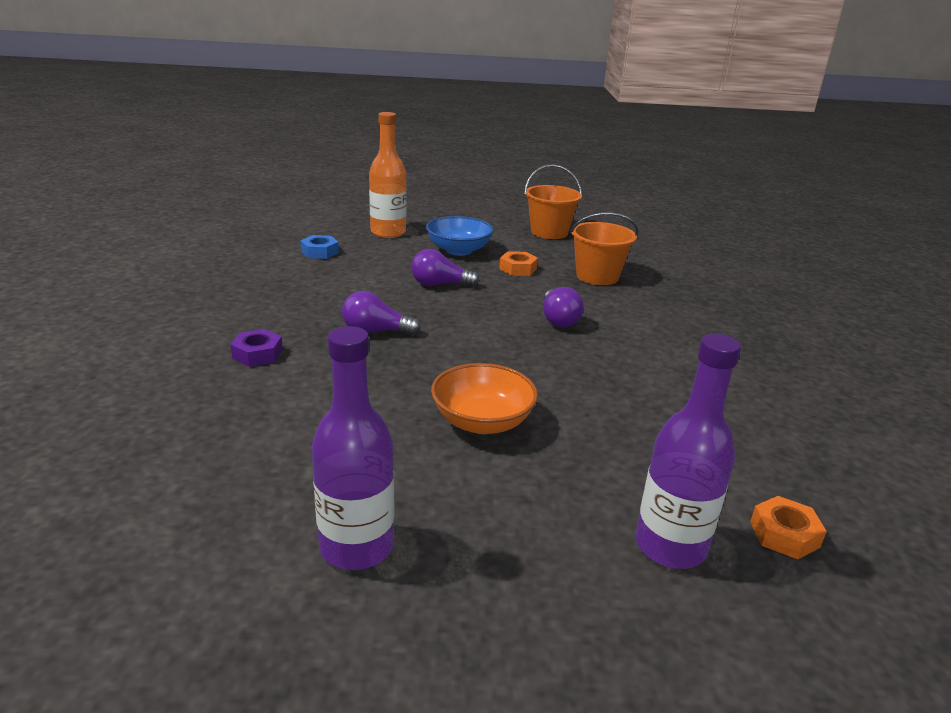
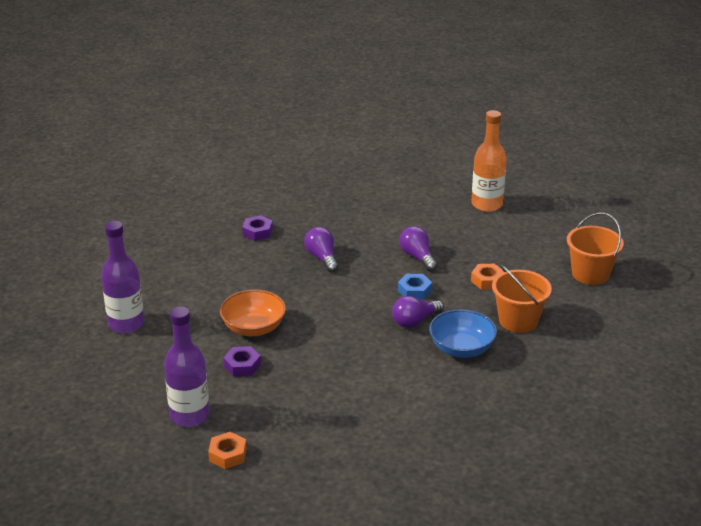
camera: 65 degrees right, 5 degrees up
(320, 252) = (415, 193): blue nut -> blue nut (414, 291)
(459, 250) = (491, 245): blue bowl -> blue bowl (461, 348)
(567, 457) = (242, 365): none -> purple nut

